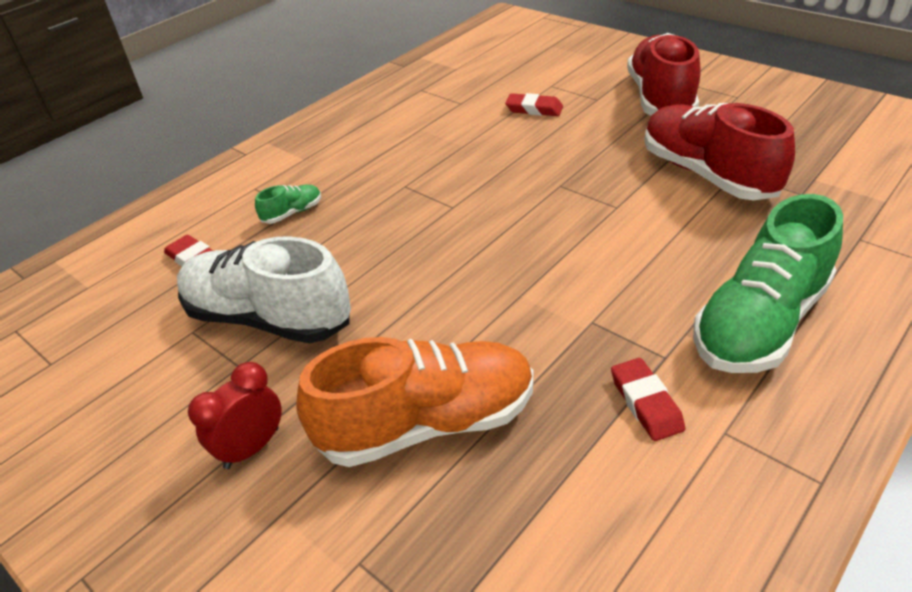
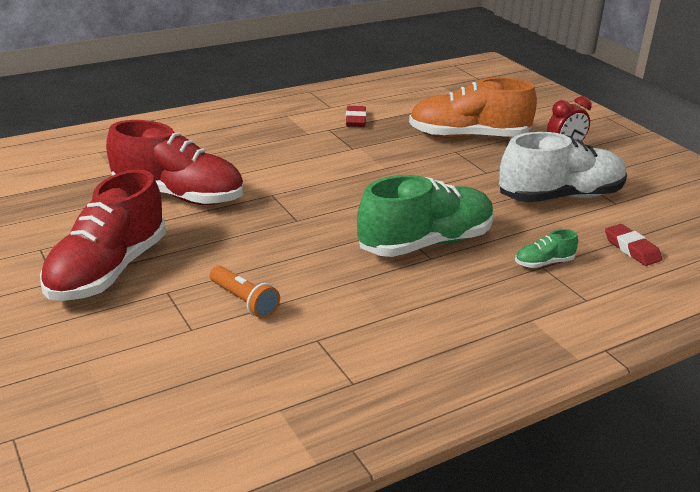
camera: 165 degrees left, 10 degrees down
(268, 318) = (560, 197): white shoe -> white shoe turned 60 degrees counterclockwise
(534, 109) = (244, 301): red eraser -> orange flashlight
(707, 174) = (178, 196): red shoe -> red shoe turned 60 degrees counterclockwise
(760, 322) = (265, 128): green shoe -> green shoe (425, 243)

